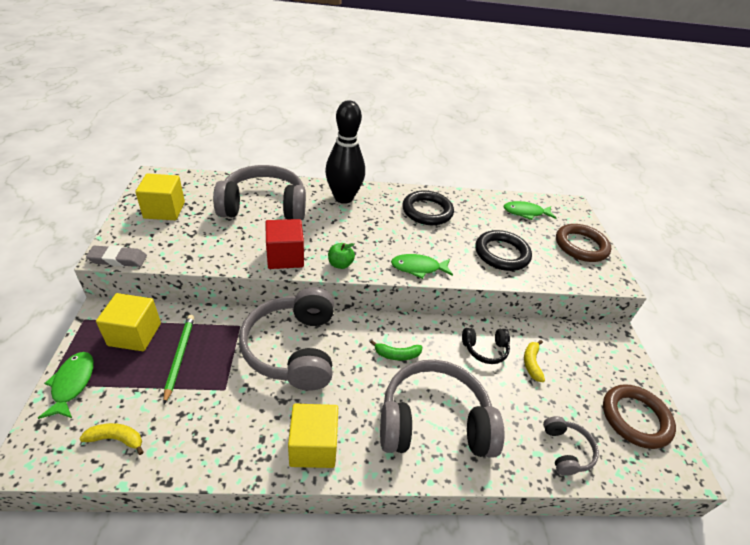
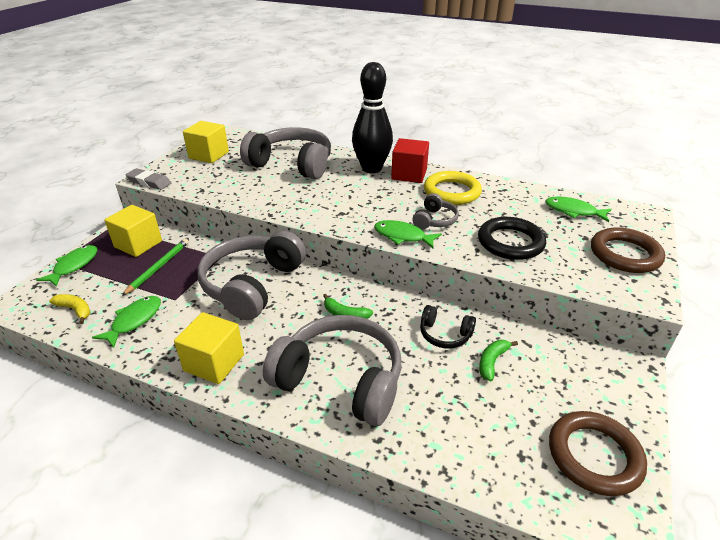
camera: 30 degrees right, 5 degrees down
(197, 429) = (134, 321): none -> green fish
(285, 257) = (280, 204): red cube -> red cube (409, 174)
(340, 264) = (326, 219): green apple -> none
(427, 211) = (452, 192): black ring -> yellow ring
(531, 363) = (492, 362): yellow banana -> green banana
(566, 450) = (473, 455): grey headphones -> grey headphones (434, 220)

